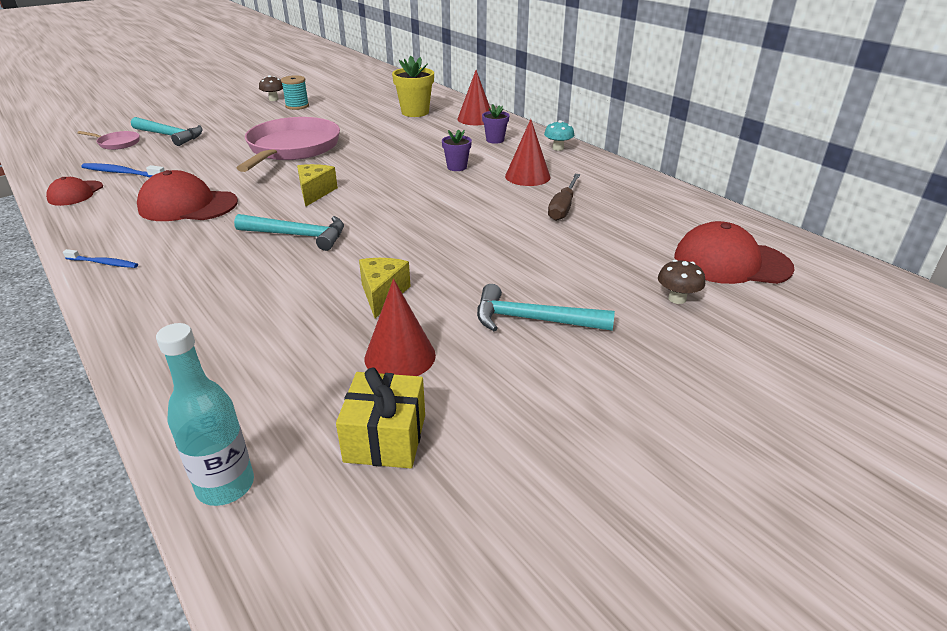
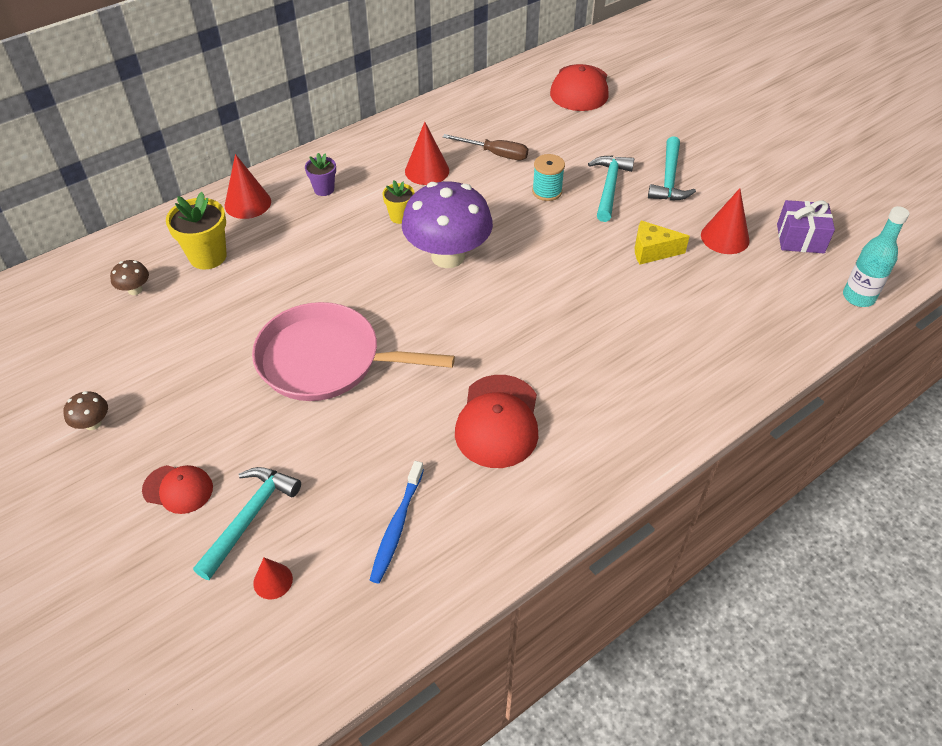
camera: 90 degrees left, 15 degrees up
(75, 193) = (464, 555): red cap -> red cap (178, 489)
(103, 263) = (633, 452): blue toothbrush -> none
(117, 143) = (273, 581): pink pan -> red cone
(297, 106) = (140, 386): turquoise spool -> turquoise spool (547, 191)
(297, 235) = (561, 316): turquoise hammer -> turquoise hammer (609, 187)
(315, 192) = (463, 318): yellow cheese -> none
(385, 438) = (800, 238): yellow gift -> purple gift
(398, 186) = (448, 256): none -> purple mushroom
(457, 167) = (400, 217): purple flower pot -> yellow flower pot
(558, 148) = (355, 148): turquoise mushroom -> none
(677, 299) = (631, 117): brown mushroom -> brown mushroom (135, 290)

